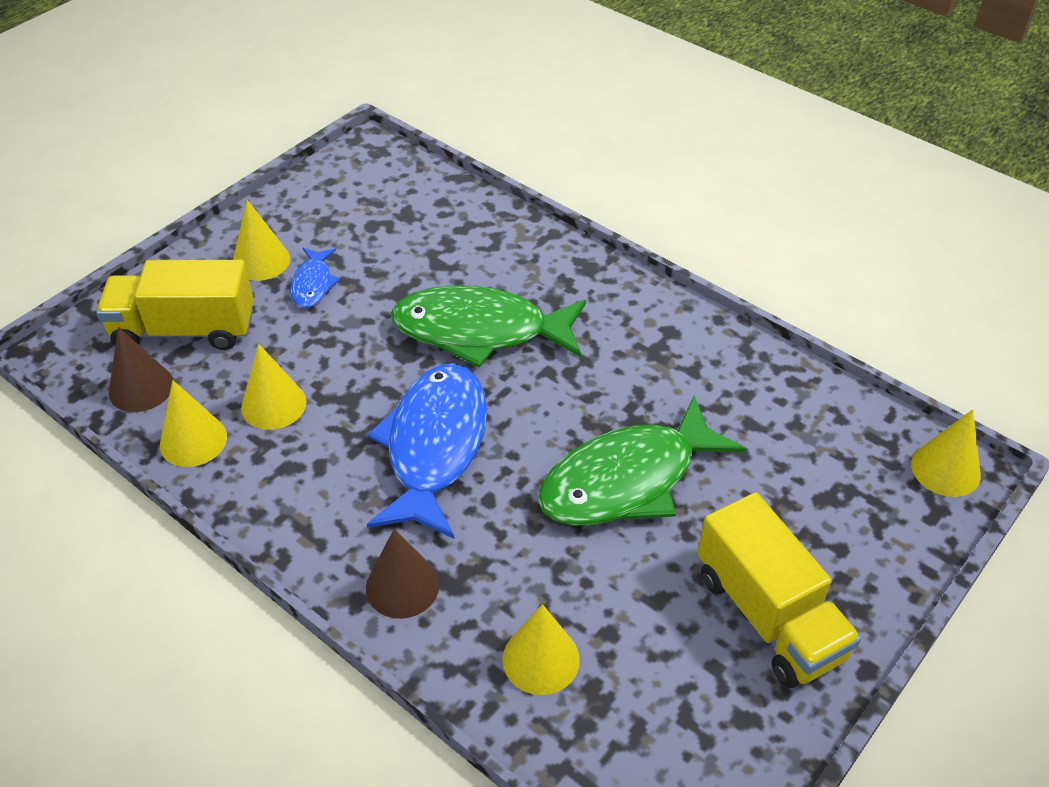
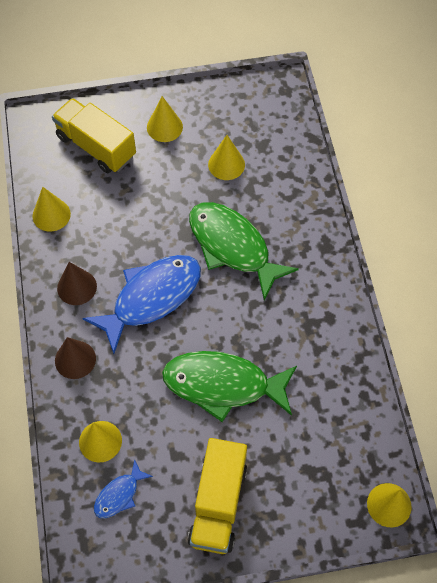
camera: 40 degrees right, 15 degrees up
(141, 388) = (52, 168): brown cone -> brown cone (77, 287)
(273, 404) = (101, 220): yellow cone -> yellow cone (226, 164)
(313, 284) = (177, 159): blue fish -> blue fish (119, 495)

